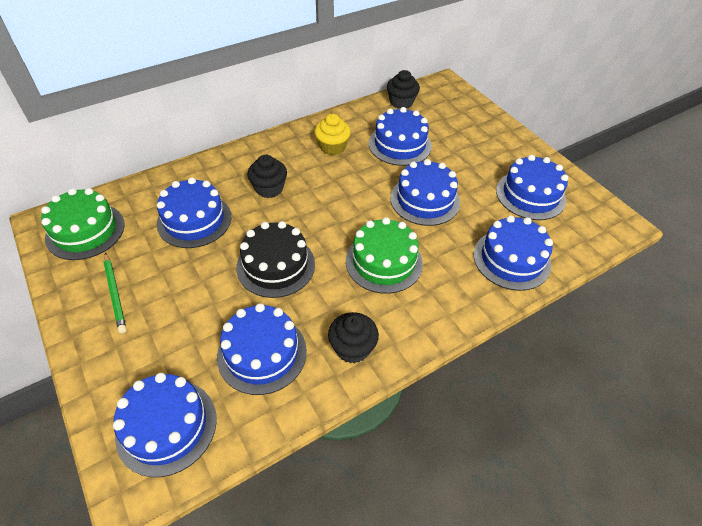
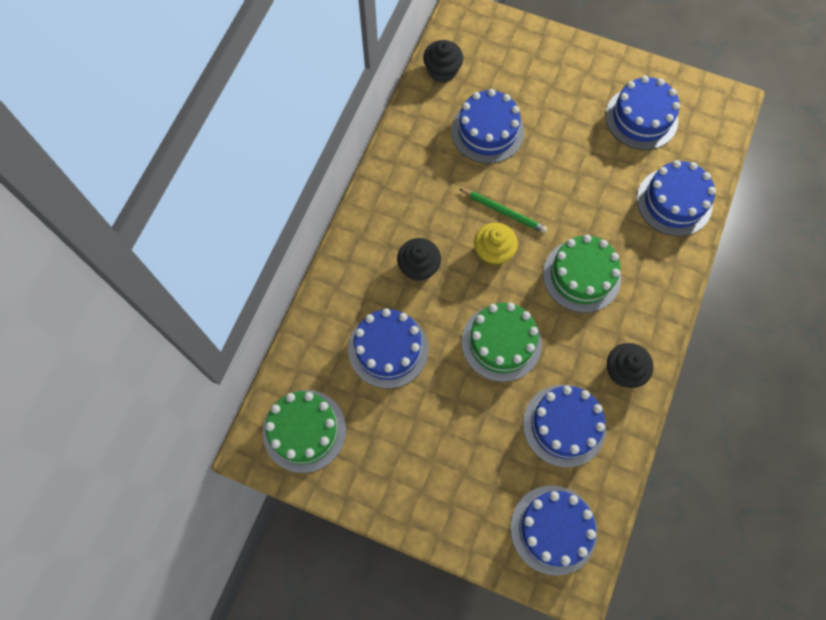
camera: 35 degrees left, 20 degrees up
(115, 293) = (400, 465): green pencil -> green pencil (503, 212)
(276, 265) = (501, 342): black cake -> green cake
(332, 147) = (429, 177): yellow cupcake -> yellow cupcake (493, 252)
(425, 200) = (561, 185): blue cake -> none

